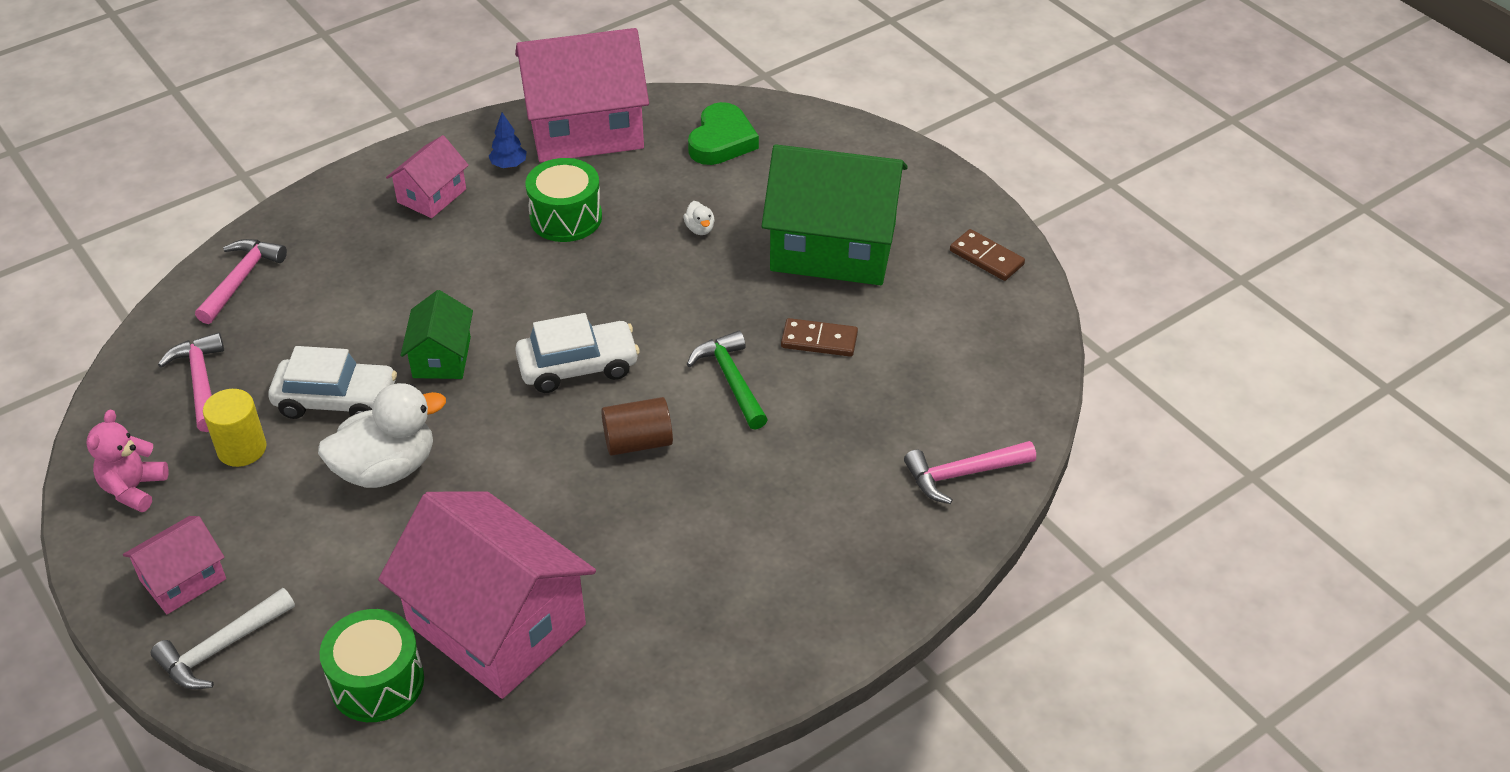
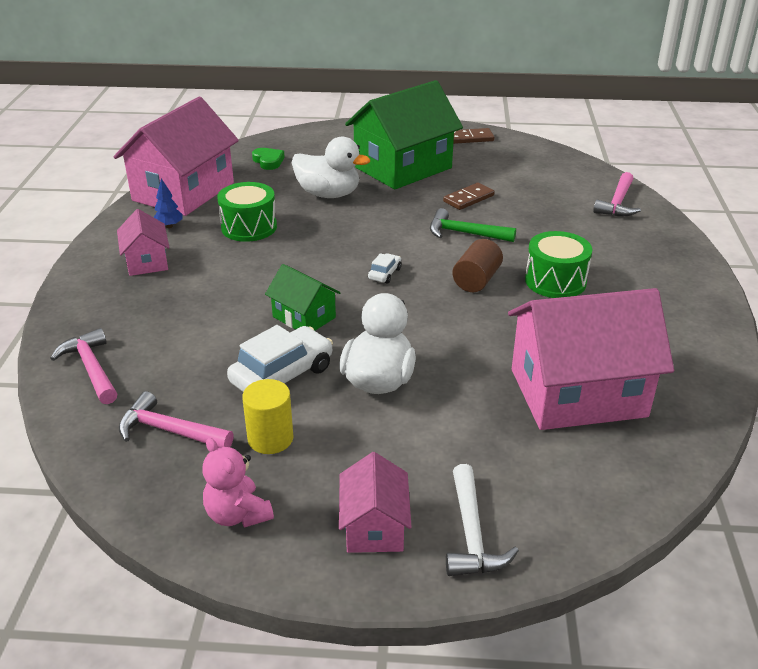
camera: 50 degrees left, 10 degrees down
(377, 682) = (583, 466): green drum -> green drum (555, 281)
(578, 366) = (384, 274): white car -> white car, size x0.49
(700, 229) = (328, 194): white duck -> white duck, size x2.49
(721, 141) = (268, 161): green heart -> green heart, size x0.65

